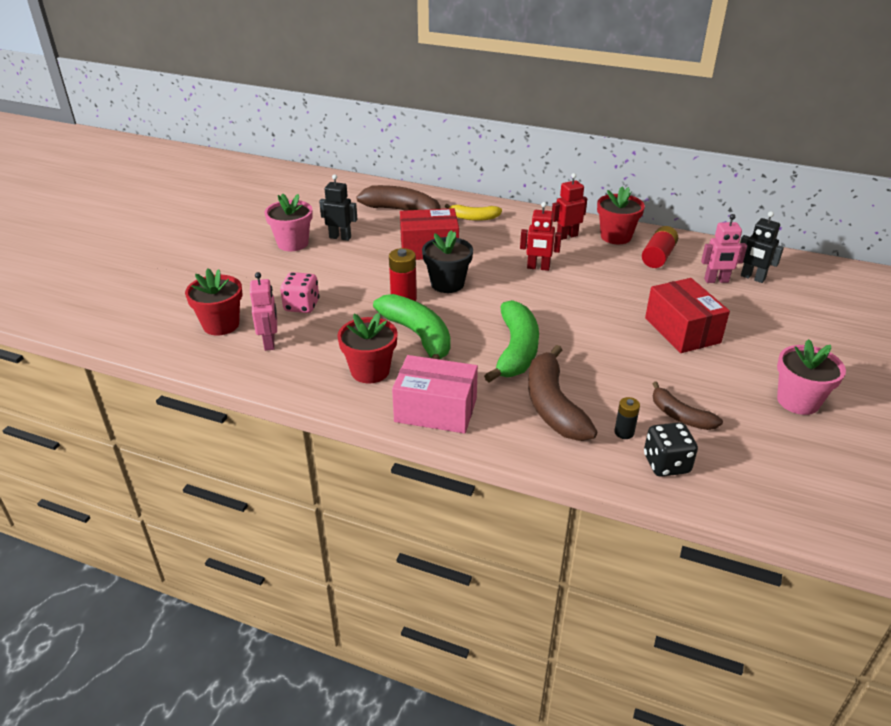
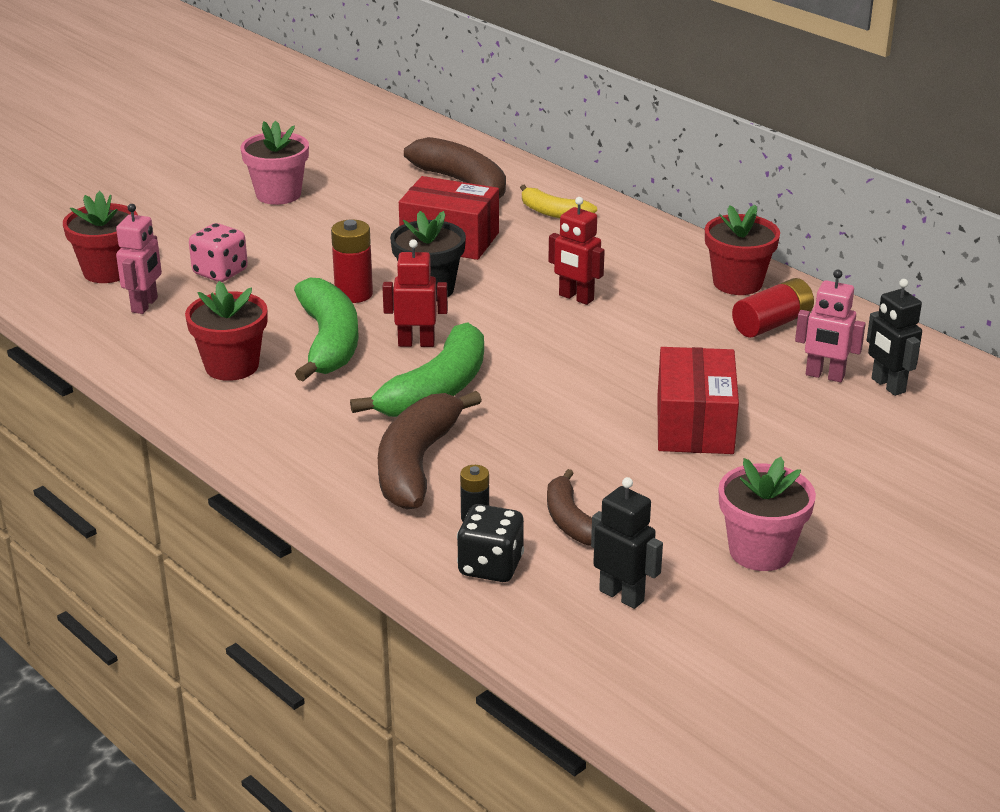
camera: 25 degrees right, 5 degrees down
(340, 237) = (346, 200): black robot -> black robot (622, 595)
(436, 410) = (267, 429): pink box -> none
(567, 236) = (663, 266): red robot -> red robot (416, 343)

